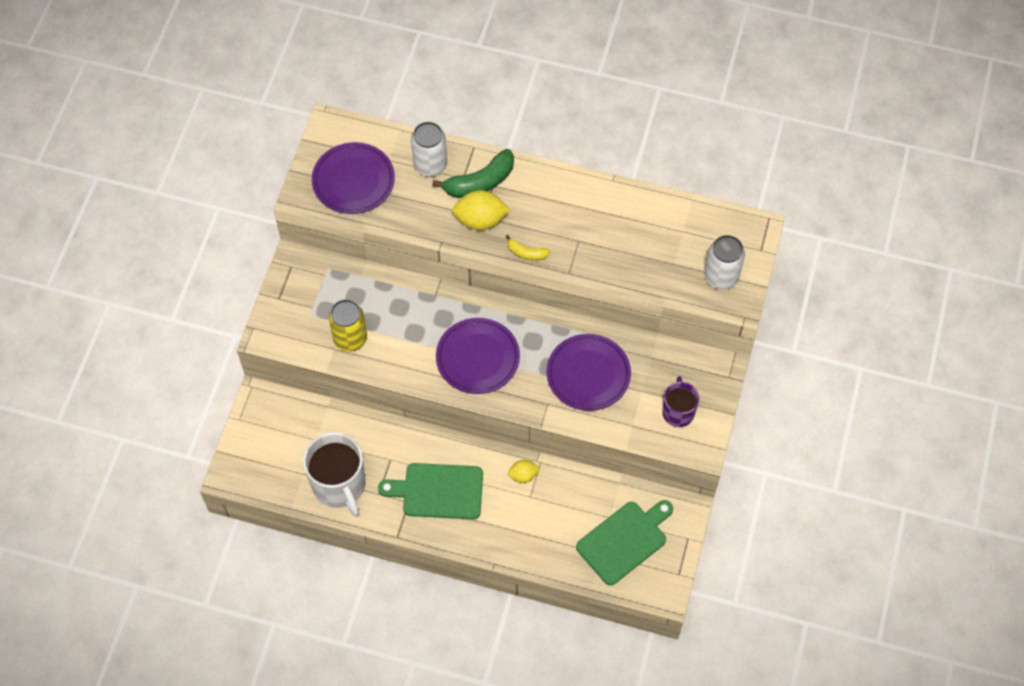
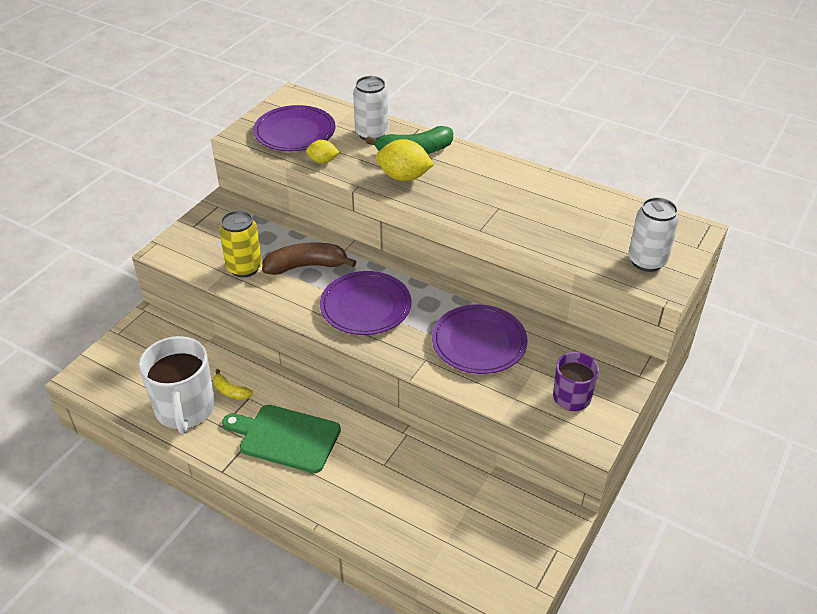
camera: 15 degrees right, 20 degrees down
(407, 323) = (306, 266): none -> brown banana
(523, 475) = (383, 442): yellow lemon -> yellow lemon (323, 161)
(526, 253) = (441, 208): yellow banana -> yellow banana (231, 391)
(624, 540) = (478, 534): green cutting board -> none

